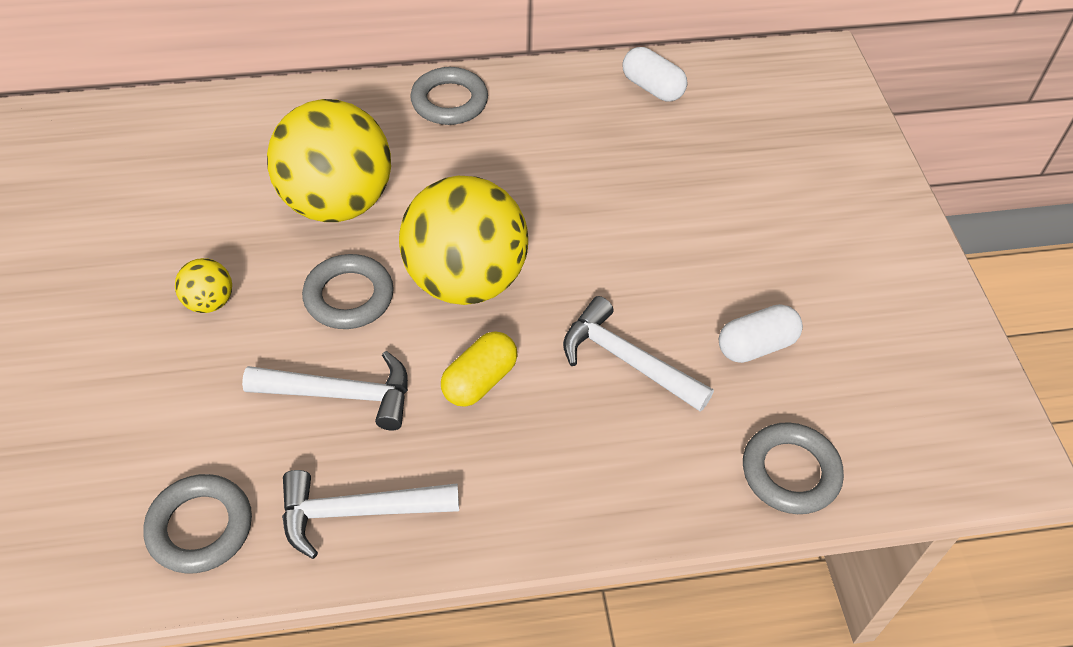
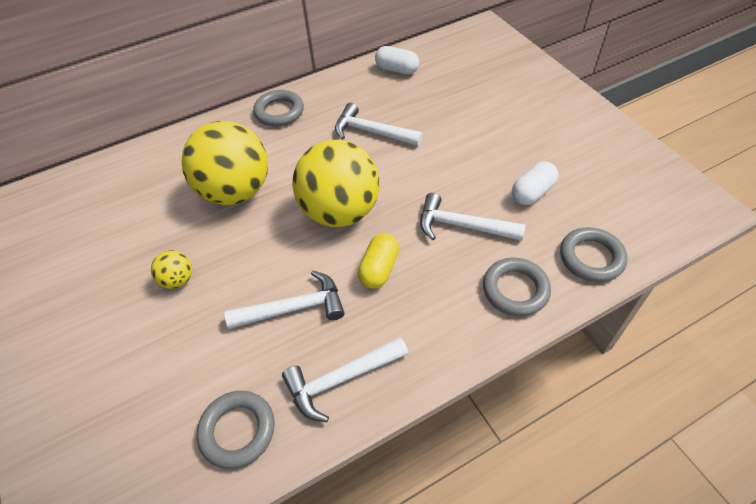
camera: 15 degrees left, 0 degrees up
(349, 296) = (270, 245): grey ring -> grey ring (515, 289)
(567, 175) = (372, 132): none -> white hammer

